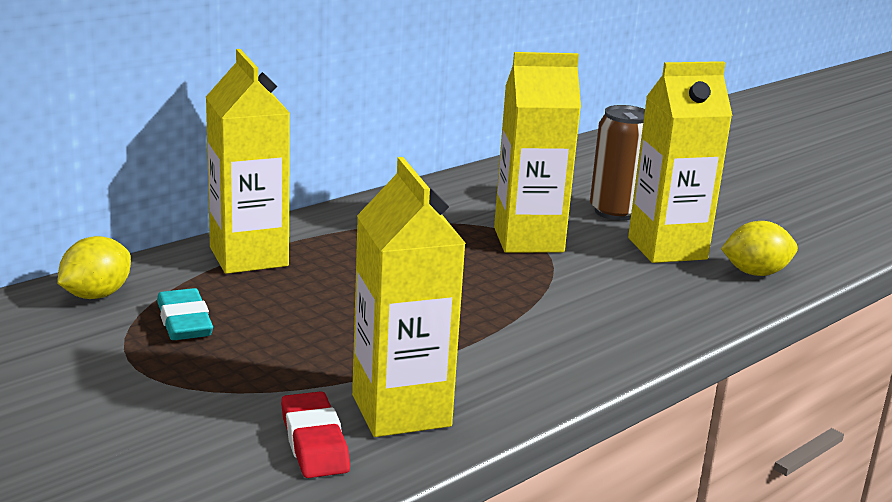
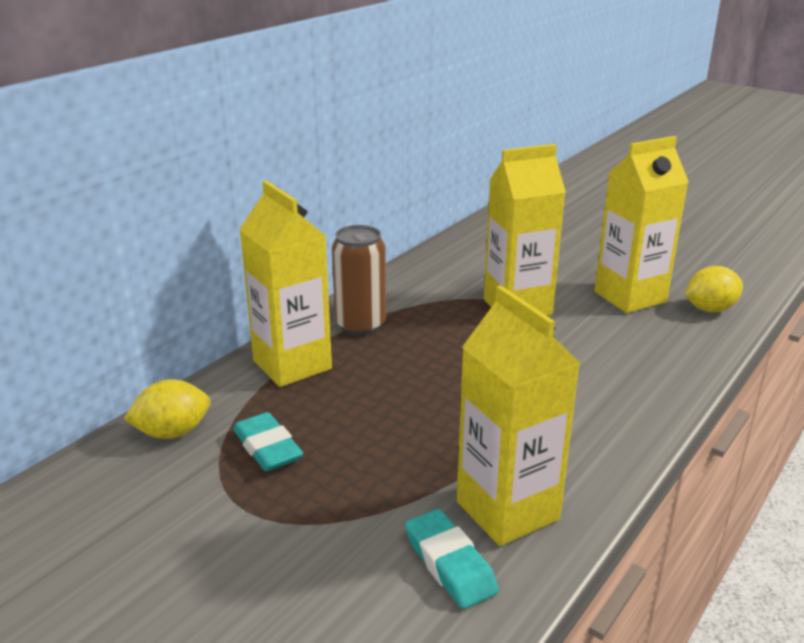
camera: 10 degrees left, 5 degrees up
(96, 295) = (172, 432): yellow lemon -> yellow lemon turned 45 degrees clockwise
(314, 442) = (449, 564): red eraser -> turquoise eraser
(615, 212) = (570, 268): brown can -> brown can (360, 325)

